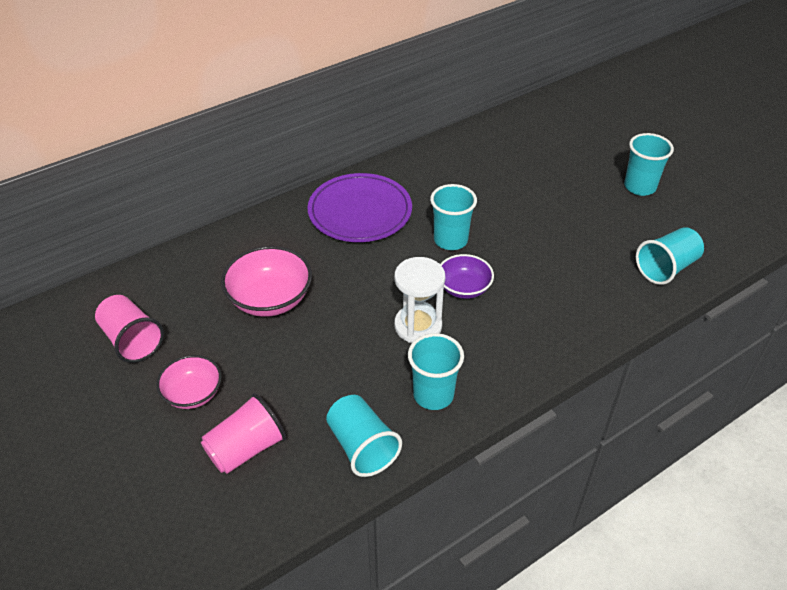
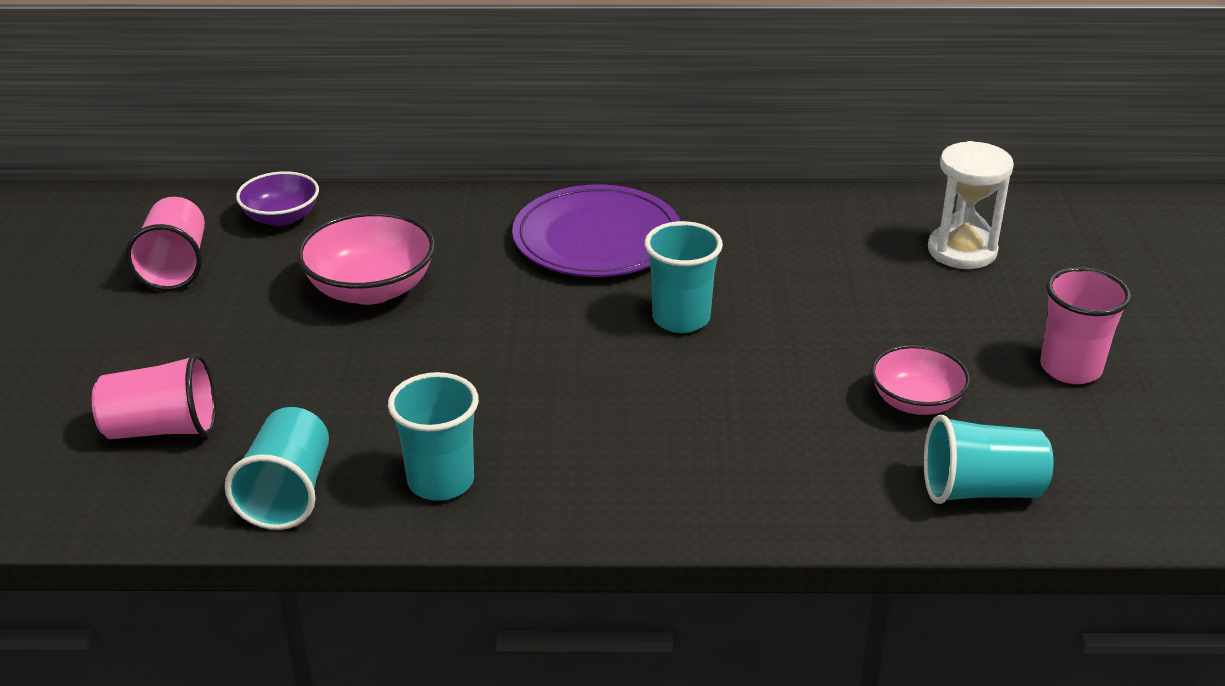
camera: 35 degrees right, 10 degrees down
(193, 393) = (174, 347): pink bowl -> pink bowl (916, 402)
(418, 326) = (515, 397): white hourglass -> white hourglass (962, 251)
(464, 288) = (630, 381): purple bowl -> purple bowl (281, 217)
(639, 187) = (1070, 368): turquoise cup -> pink cup

